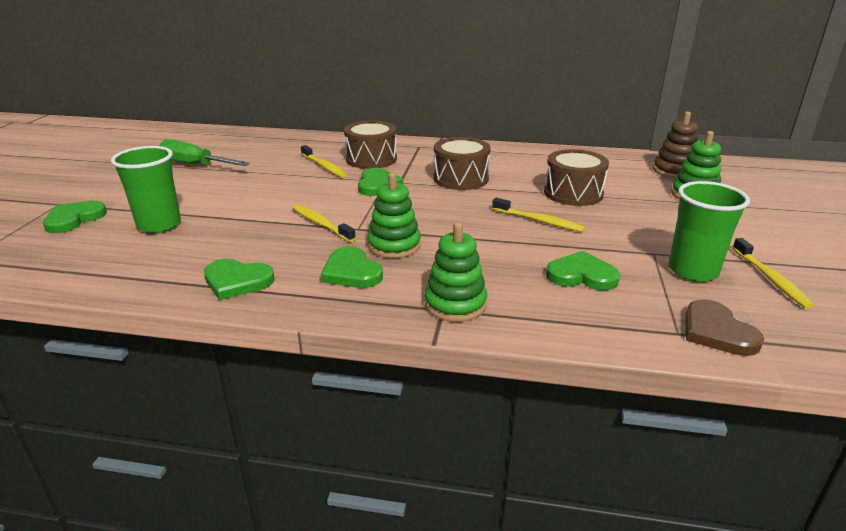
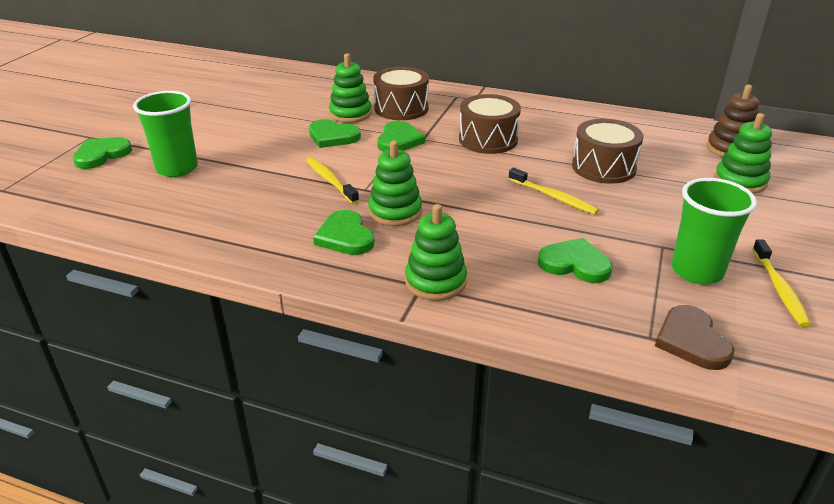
camera: 10 degrees right, 5 degrees up
(194, 165) = (223, 102): green screwdriver -> none
(237, 281) = (236, 235): green heart -> green heart (332, 136)
(324, 166) = (350, 114): yellow toothbrush -> green stacking toy

